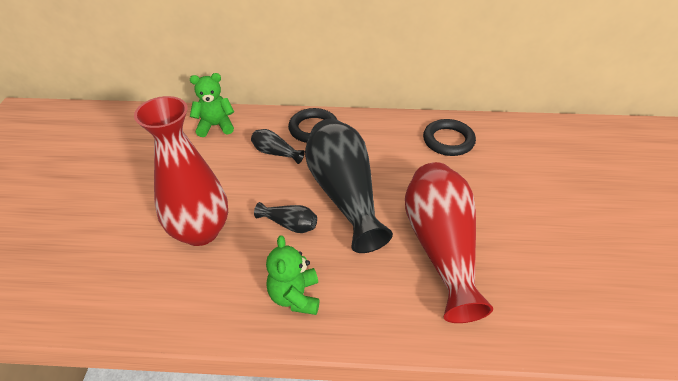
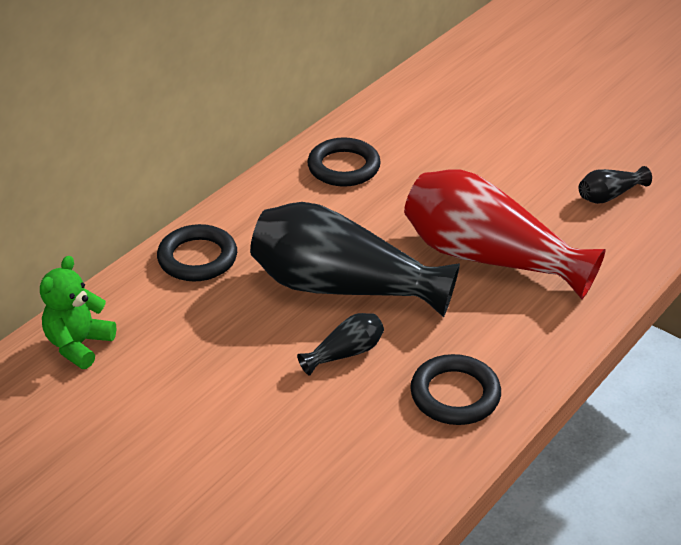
camera: 55 degrees left, 5 degrees down
(201, 231) = (278, 436): red vase -> none
(275, 153) = (205, 311): black vase -> black vase (609, 195)
(295, 296) = (455, 394): green teddy bear -> black ring

